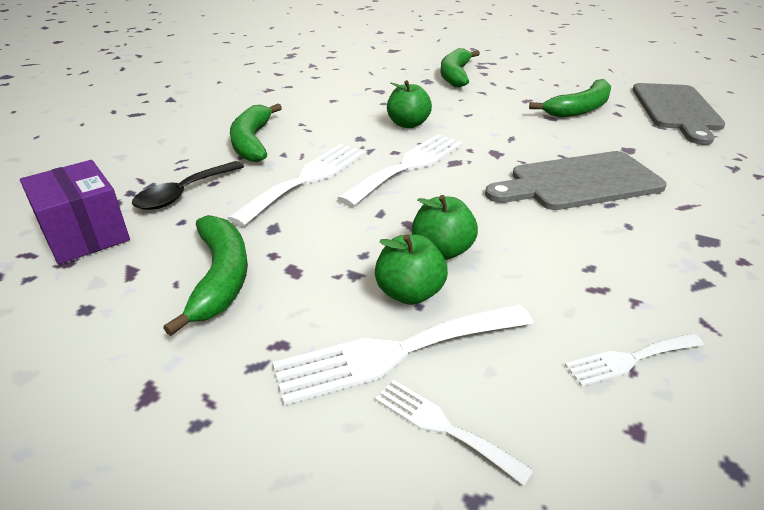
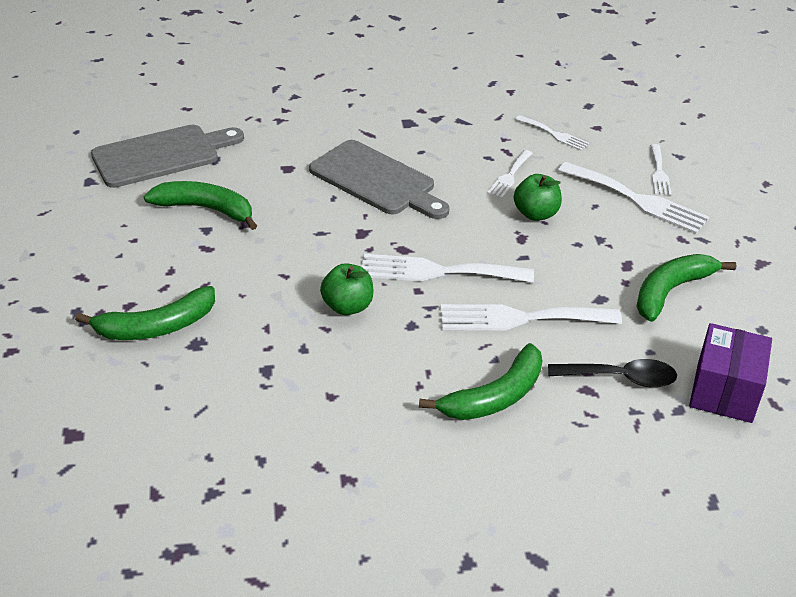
camera: 125 degrees left, 5 degrees up
(409, 293) = (590, 212): green apple -> none
(535, 265) = (509, 176): none -> white fork

